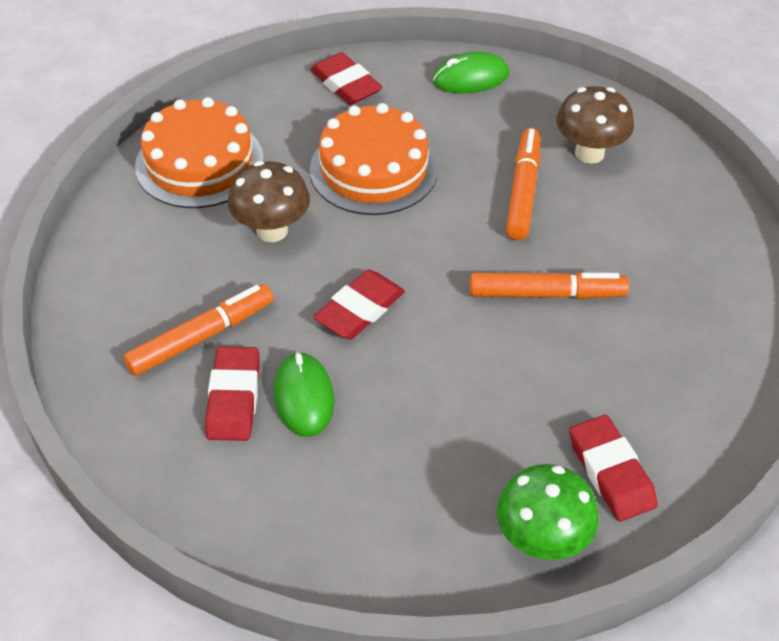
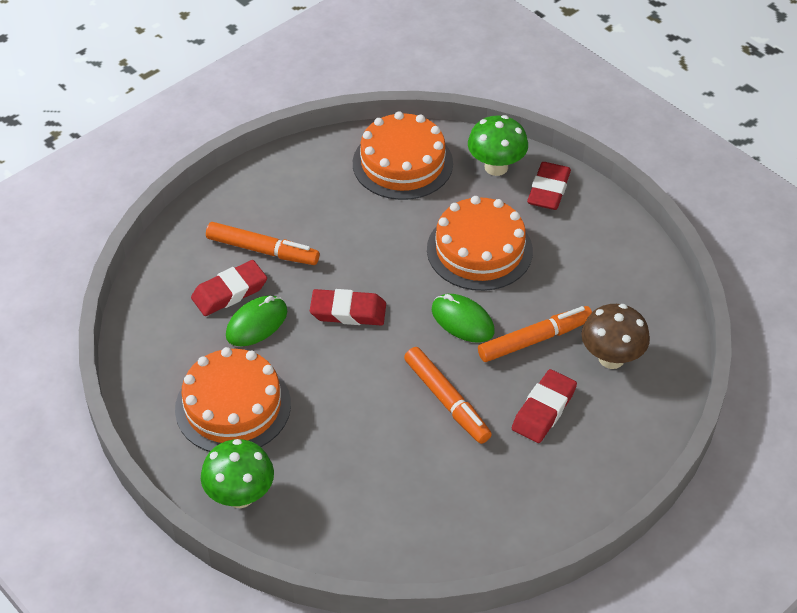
camera: 55 degrees right, 0 degrees up
(272, 230) = (376, 232): brown mushroom -> none
(279, 102) = (496, 167): none -> green mushroom
(406, 481) = (233, 406): none -> orange cake
(471, 78) = (625, 252): green mouse -> green mouse (462, 321)
(611, 472) = (321, 507): red eraser -> red eraser (543, 410)

